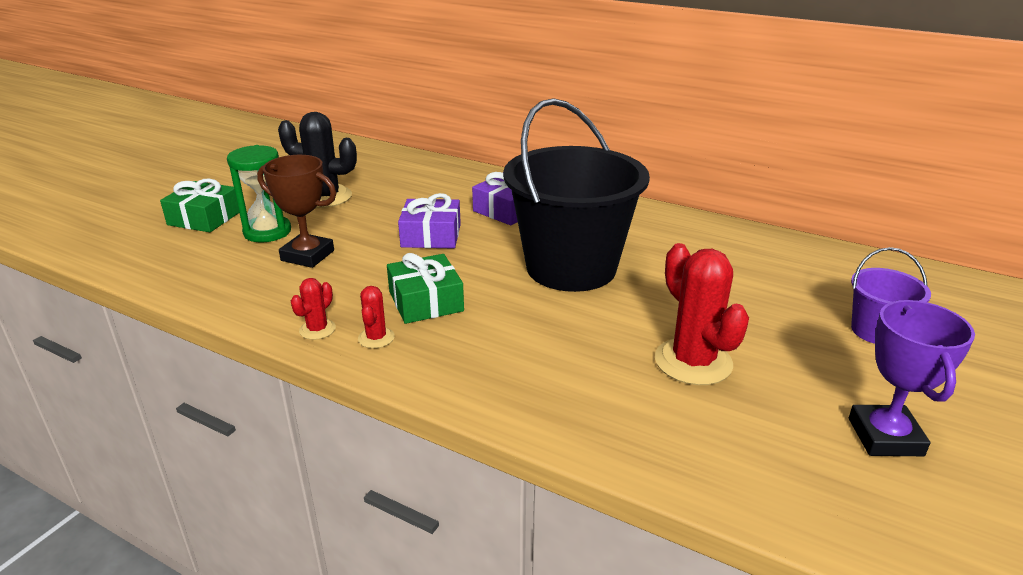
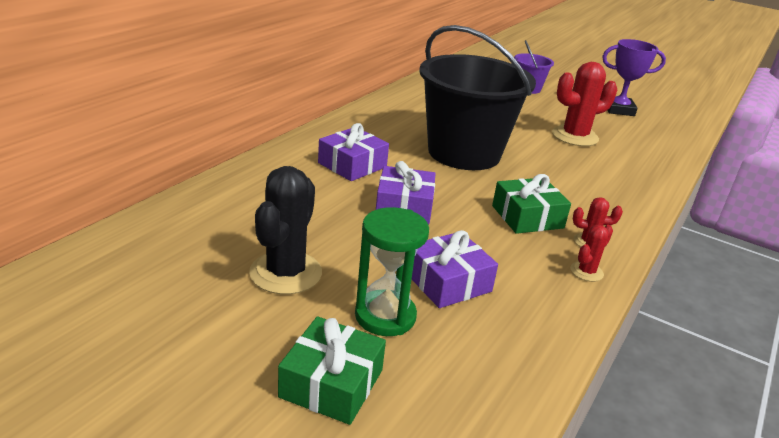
camera: 90 degrees left, 0 degrees up
(307, 255) = (448, 282): brown trophy -> purple gift
(317, 329) = (586, 272): red cactus -> red cactus turned 75 degrees counterclockwise

